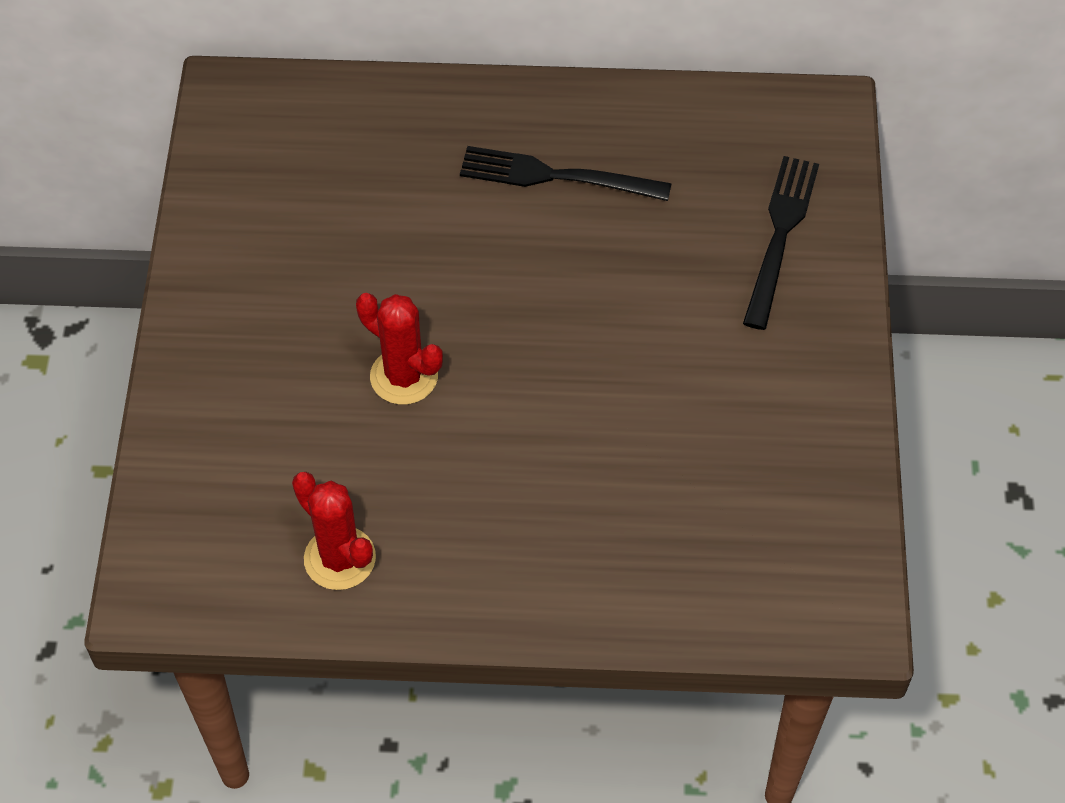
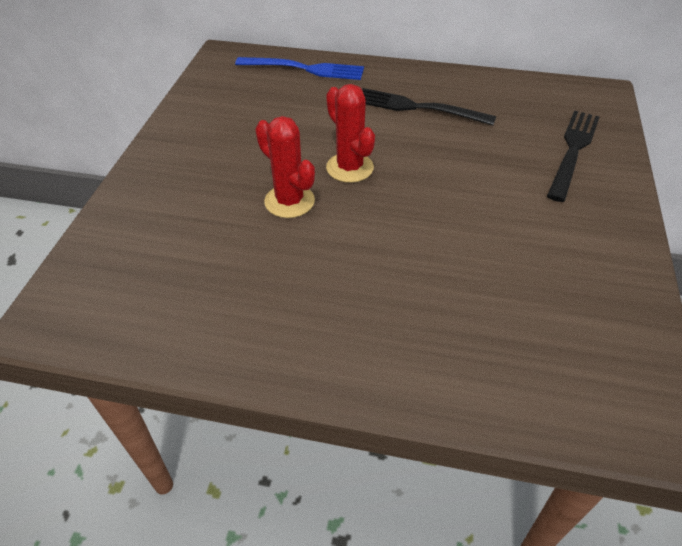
camera: 10 degrees right, 10 degrees down
(340, 558) = (203, 314): red cactus -> red cactus (349, 168)
(369, 111) = (305, 69): none -> blue fork

